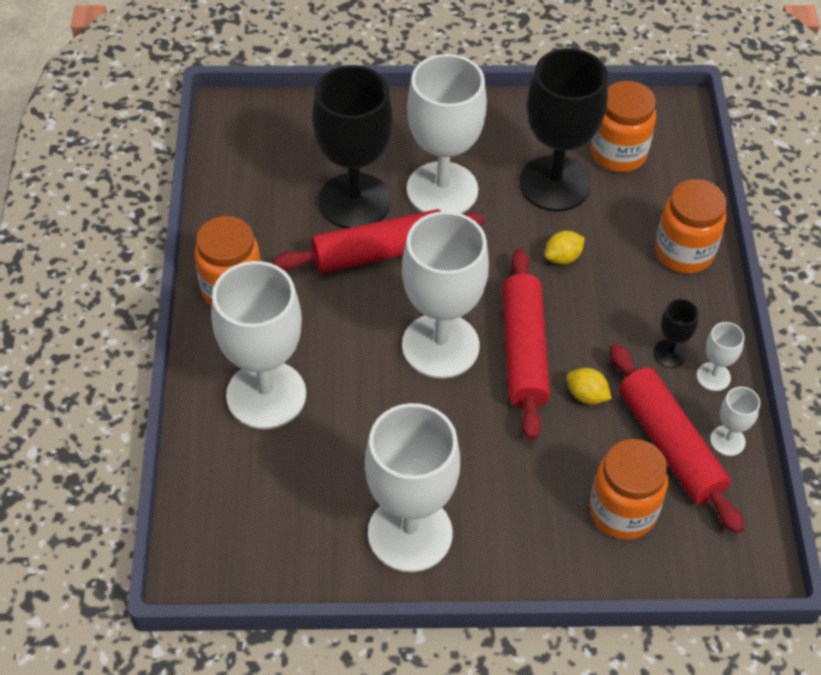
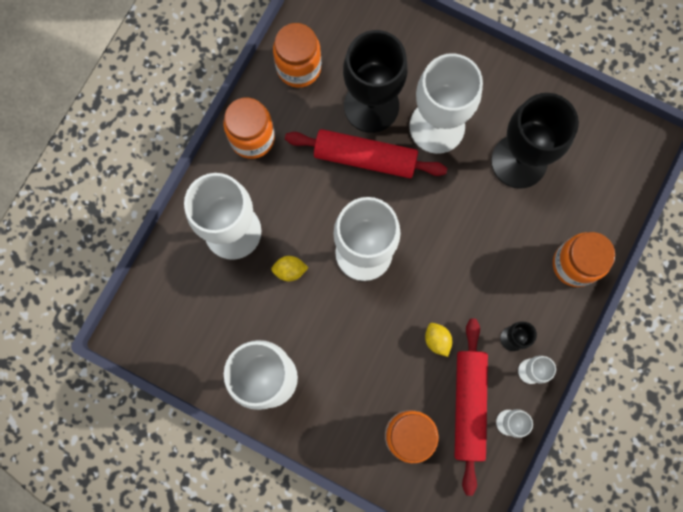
camera: 30 degrees right, 25 degrees up
(523, 351) = (416, 285): red rolling pin -> none
(562, 257) = (487, 225): yellow lemon -> yellow lemon (290, 270)
(618, 153) = (581, 158): orange jar -> orange jar (298, 68)

